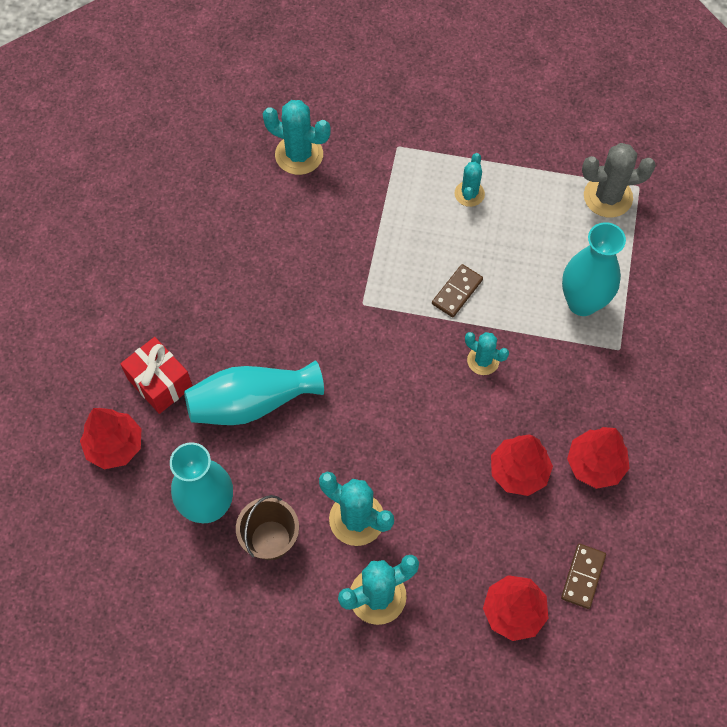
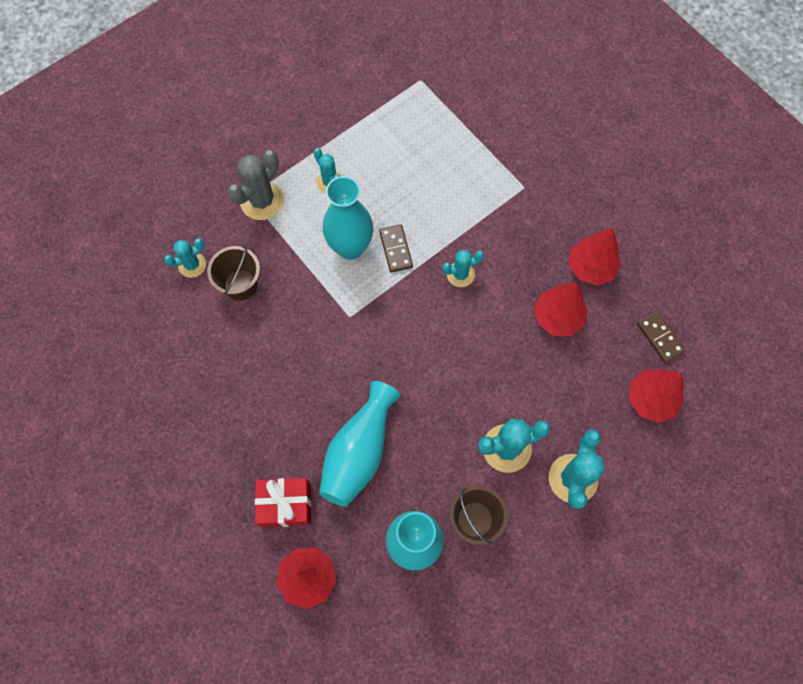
camera: 50 degrees left, 5 degrees up
(299, 155) = (192, 265): turquoise cactus -> turquoise cactus, size x0.62
(314, 202) = (241, 285): none -> brown bucket
(582, 302) = (472, 181): turquoise vase -> turquoise vase (350, 247)
(608, 197) = (411, 103): grey cactus -> grey cactus (262, 201)

